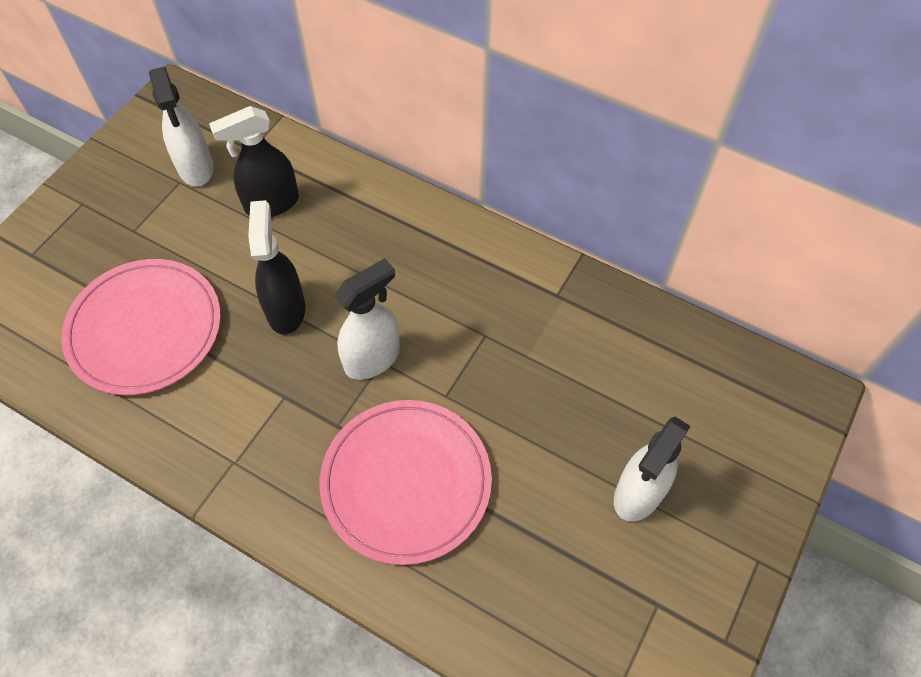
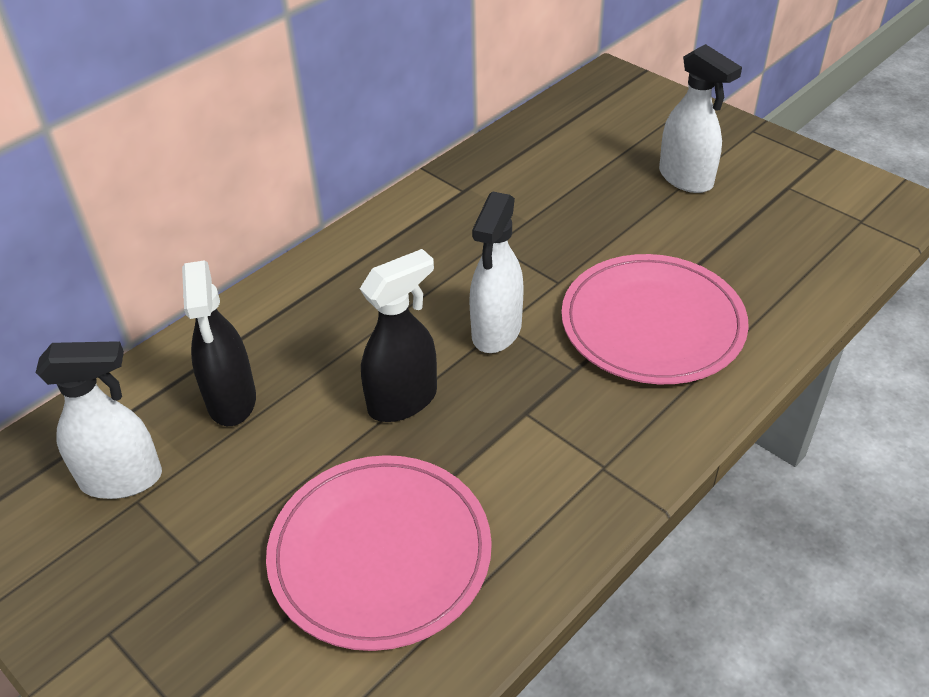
camera: 75 degrees left, 15 degrees down
(286, 309) = (403, 400): black spray bottle -> black spray bottle turned 135 degrees clockwise
(373, 358) = (496, 331): white spray bottle -> white spray bottle turned 135 degrees counterclockwise

